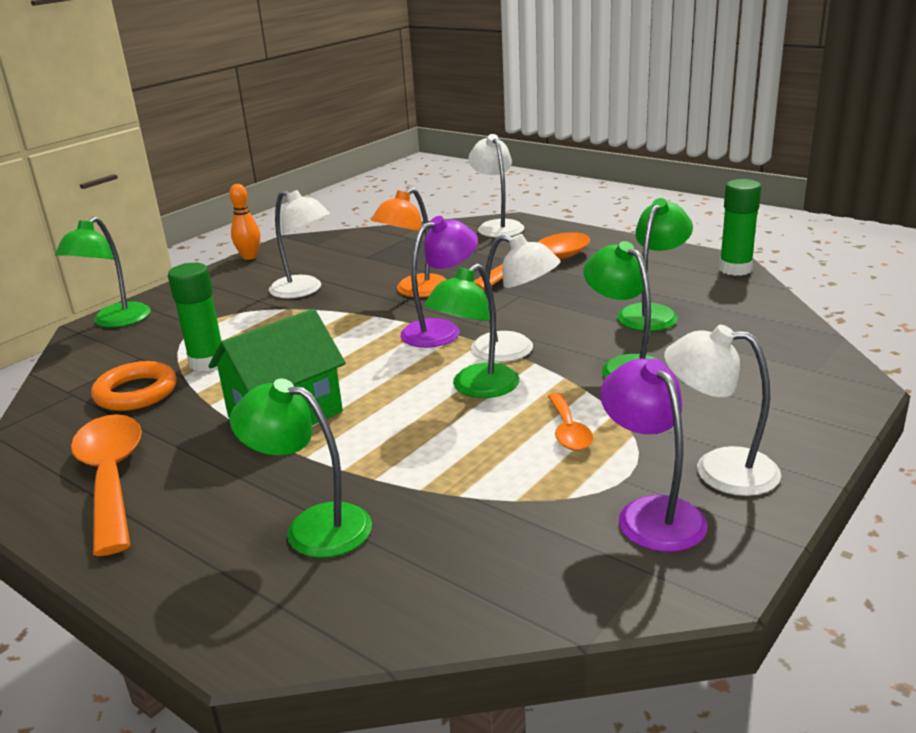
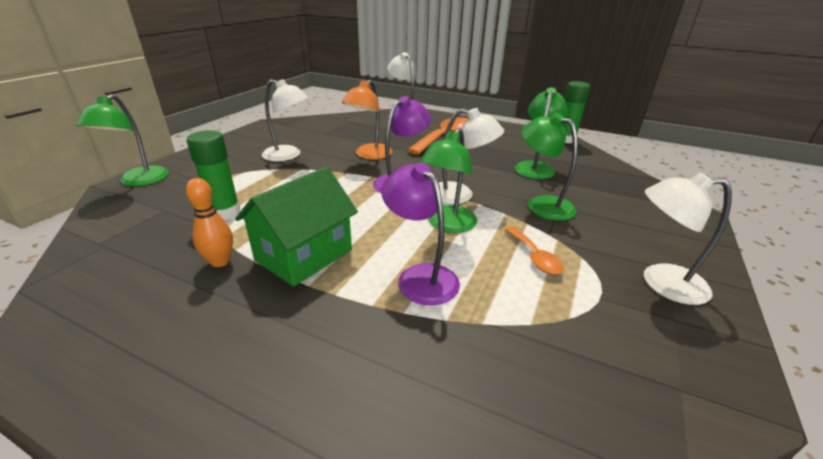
camera: 15 degrees left, 5 degrees up
(111, 478) = (149, 332): orange spoon -> none
(136, 392) = (165, 241): orange ring -> none
(249, 257) = (240, 133): orange bowling pin -> orange bowling pin (220, 262)
(313, 526) = (366, 371): green lamp -> none
(651, 513) = (642, 327): purple lamp -> purple lamp (420, 276)

